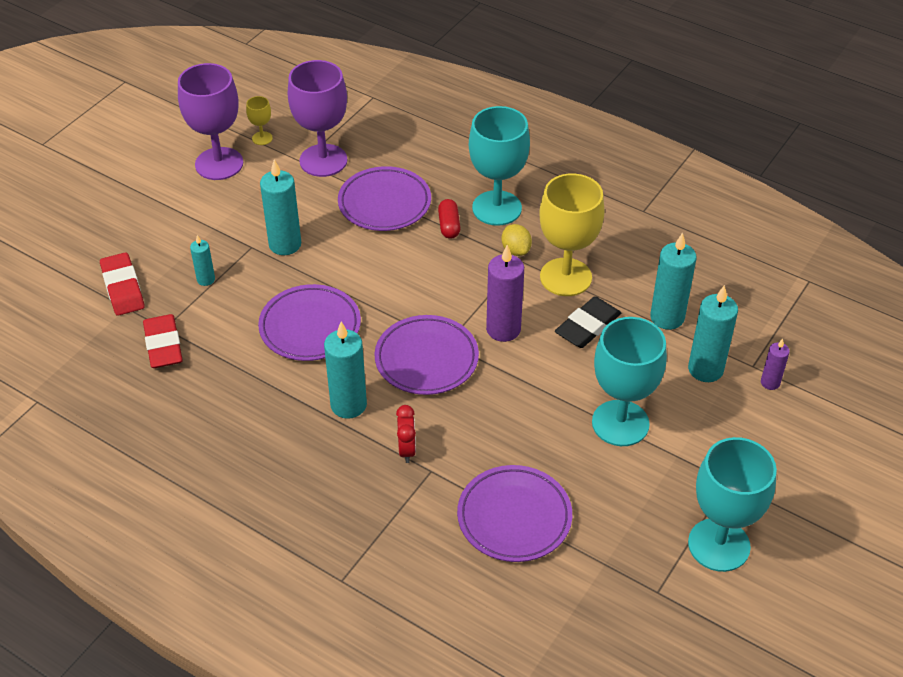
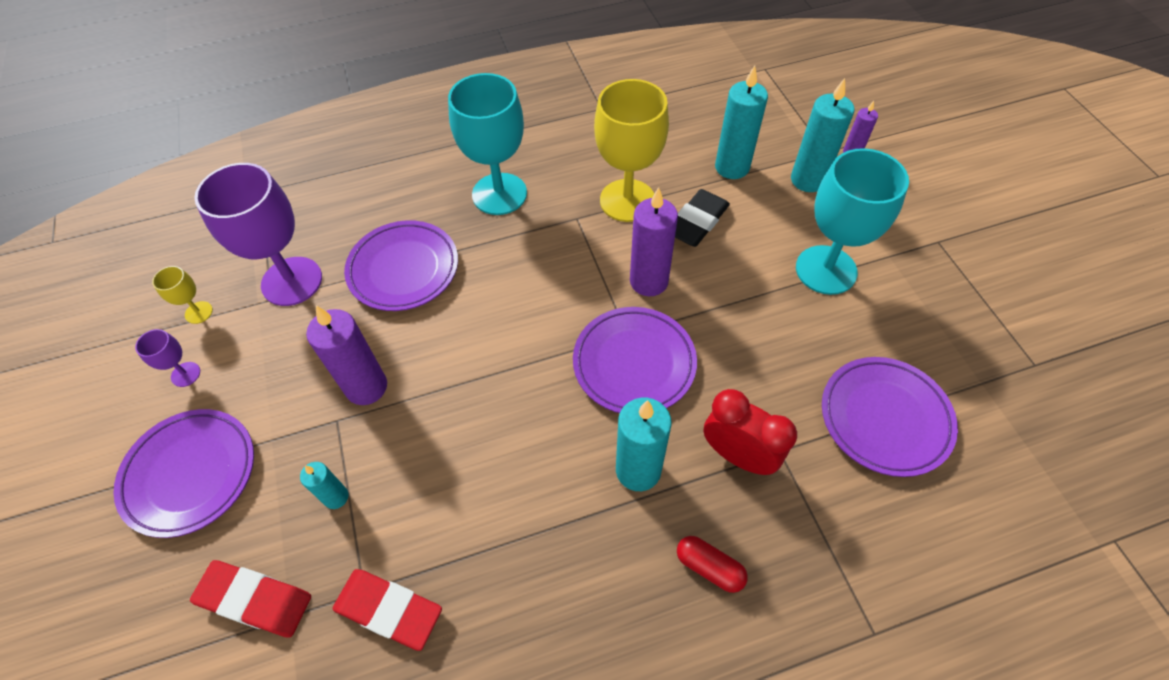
camera: 50 degrees left, 10 degrees up
(219, 164) = (185, 374): purple goblet -> purple goblet, size x0.43
(285, 244) = (366, 387): turquoise candle -> purple candle
(310, 327) = (502, 437): purple plate -> purple plate (190, 474)
(407, 450) = (738, 455): red clock -> red clock, size x1.58
(449, 225) = (484, 240): red capsule -> red capsule (709, 567)
(516, 250) = (562, 213): yellow lemon -> none
(587, 326) = (697, 222): black eraser -> black eraser turned 45 degrees clockwise
(719, 545) = (1005, 290): turquoise goblet -> none

